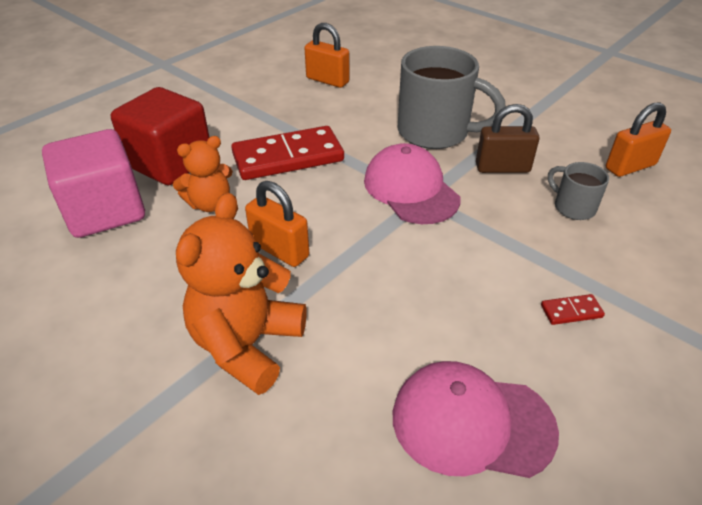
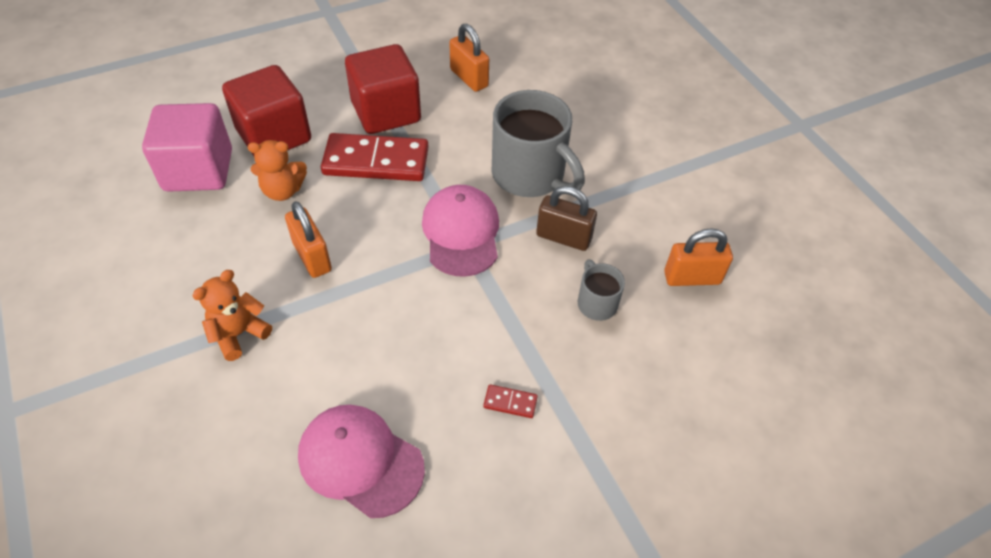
camera: 20 degrees right, 10 degrees up
(247, 345) = (239, 334): orange teddy bear -> orange teddy bear, size x0.62
(270, 120) = (386, 112): none -> red cube

